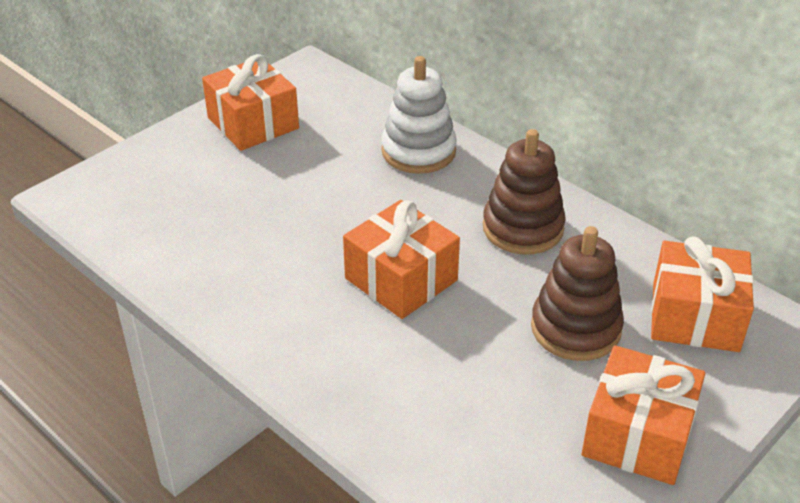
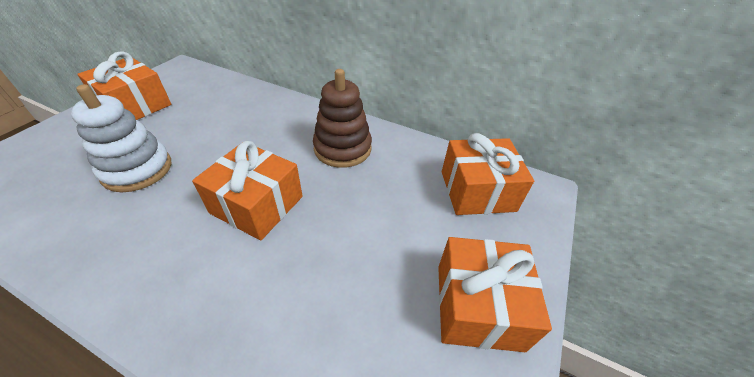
camera: 20 degrees left, 5 degrees up
(418, 151) = (261, 108): white stacking toy -> white stacking toy (137, 169)
(575, 328) = (400, 218): brown stacking toy -> none

